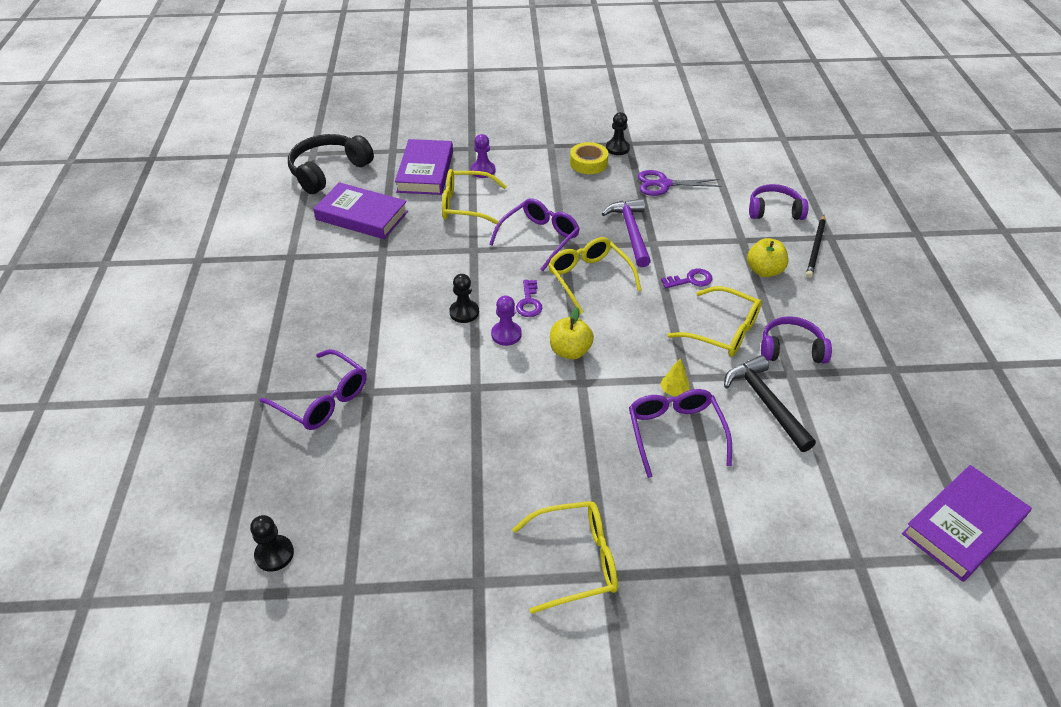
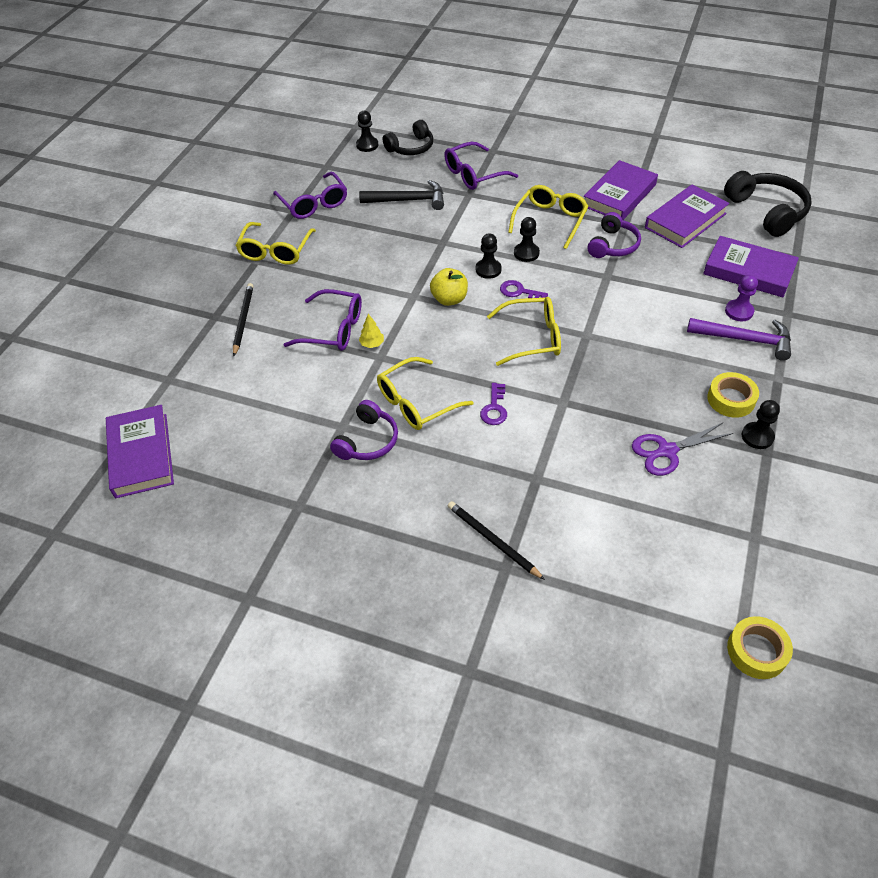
camera: 115 degrees right, 5 degrees up
(270, 492) = (411, 147): none -> black headphones
(331, 266) = (619, 195): none -> purple book
(467, 205) = (678, 287): yellow glasses -> yellow glasses (550, 221)
(506, 334) = (488, 269): purple pawn -> black pawn
(539, 239) = (605, 321): purple glasses -> purple glasses (313, 203)
(630, 232) = (589, 391): purple hammer -> purple hammer (745, 339)
(663, 184) = (666, 451): purple scissors -> purple scissors turned 135 degrees counterclockwise
(718, 532) = (243, 320): none -> black pencil
(764, 271) = (479, 473): yellow apple -> none
(765, 402) = (324, 394): black hammer -> black hammer (408, 200)
(774, 211) = (576, 536): purple headphones -> purple headphones (613, 245)
(786, 132) = (757, 651): none -> yellow tape

